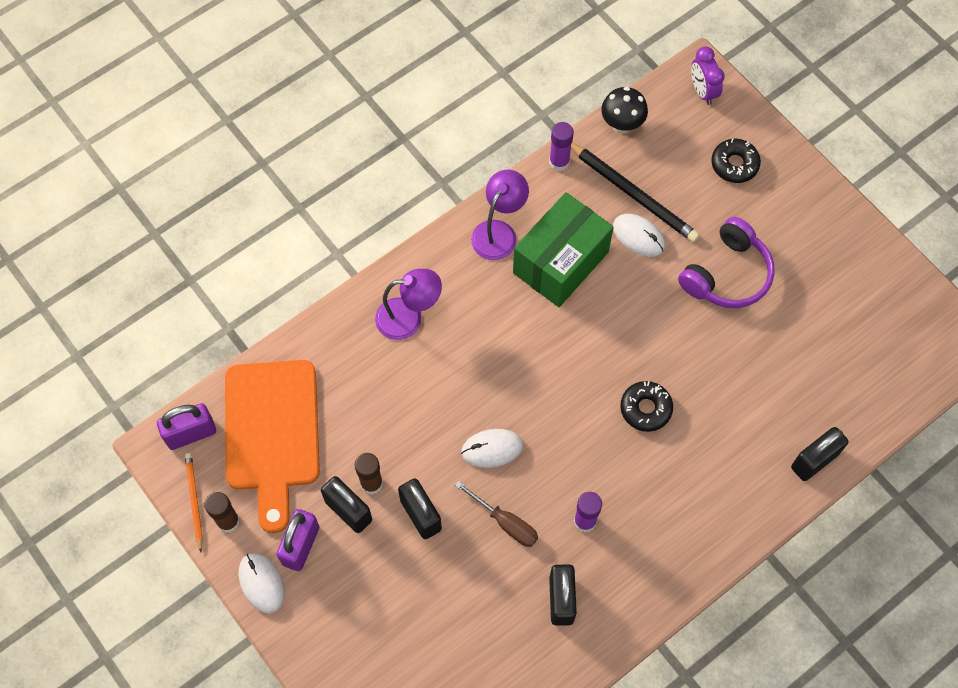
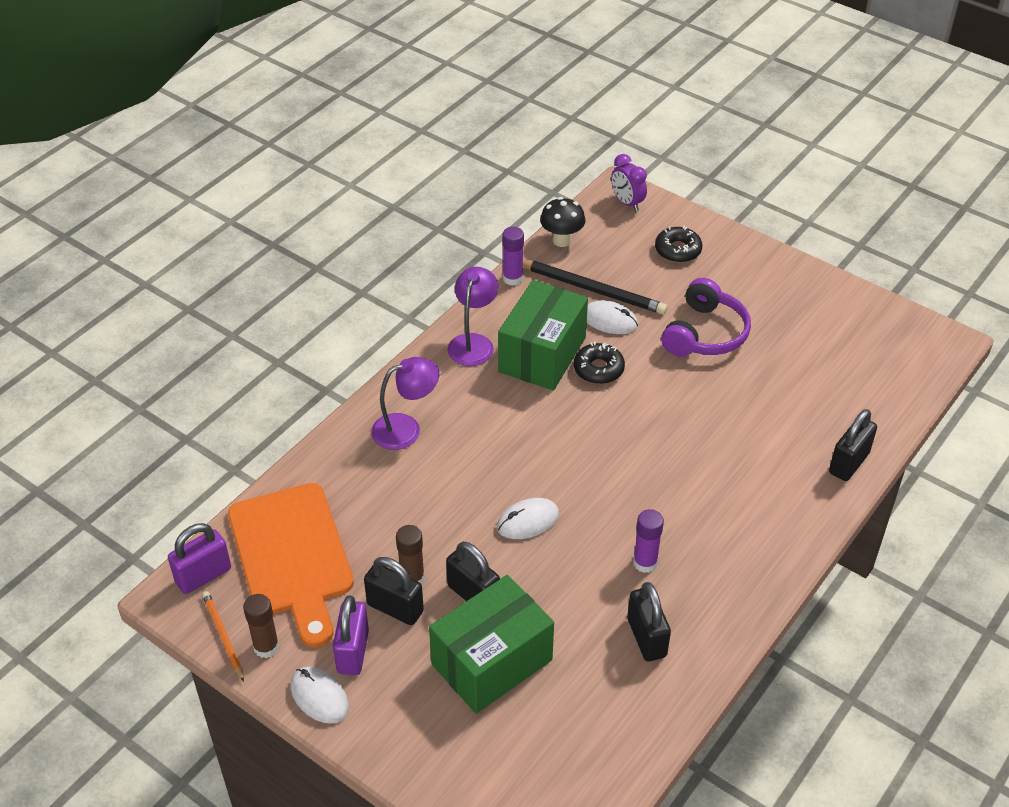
camera: 15 degrees left, 20 degrees down
(417, 588) = (492, 662): none -> green box
(505, 522) = (564, 582): brown screwdriver -> none
(645, 409) = (669, 455): black donut -> black donut (598, 369)

